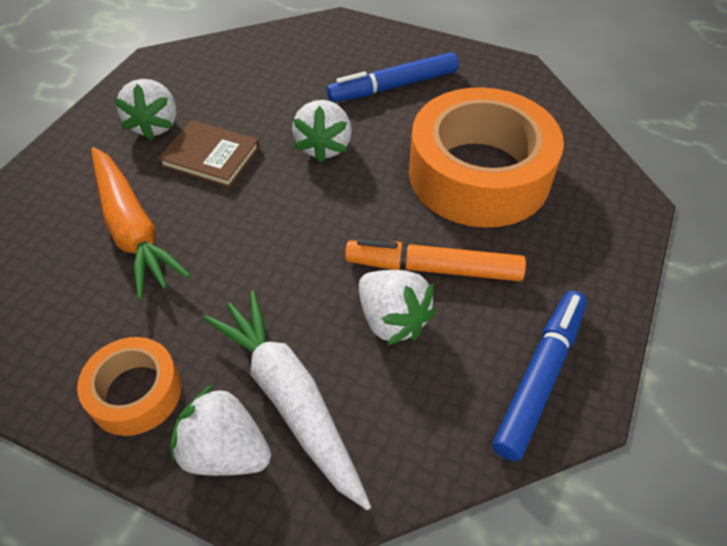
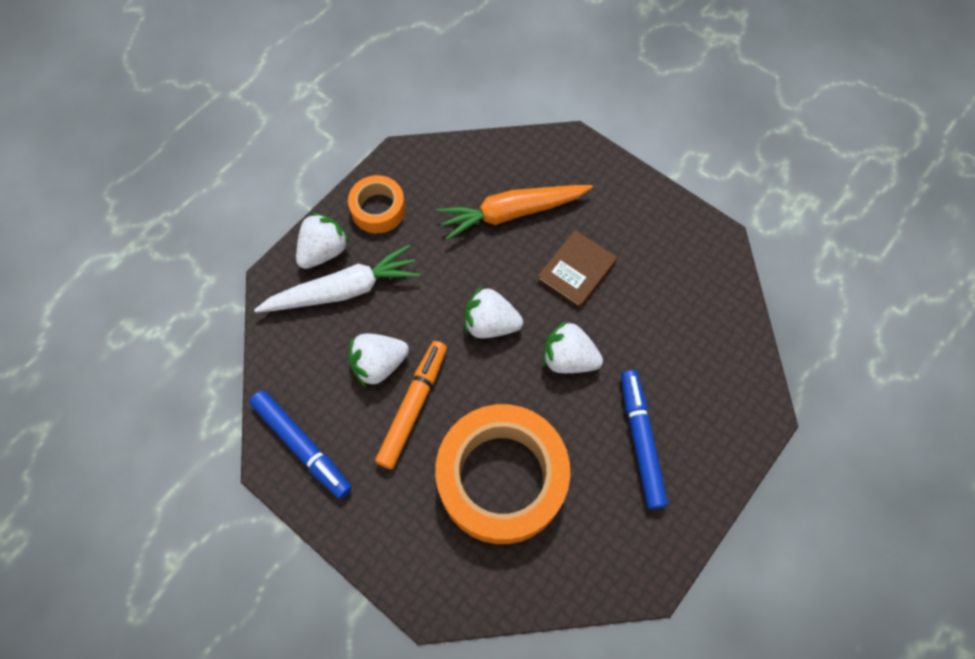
camera: 105 degrees right, 15 degrees up
(155, 125) = (625, 234): white strawberry -> white strawberry (490, 324)

